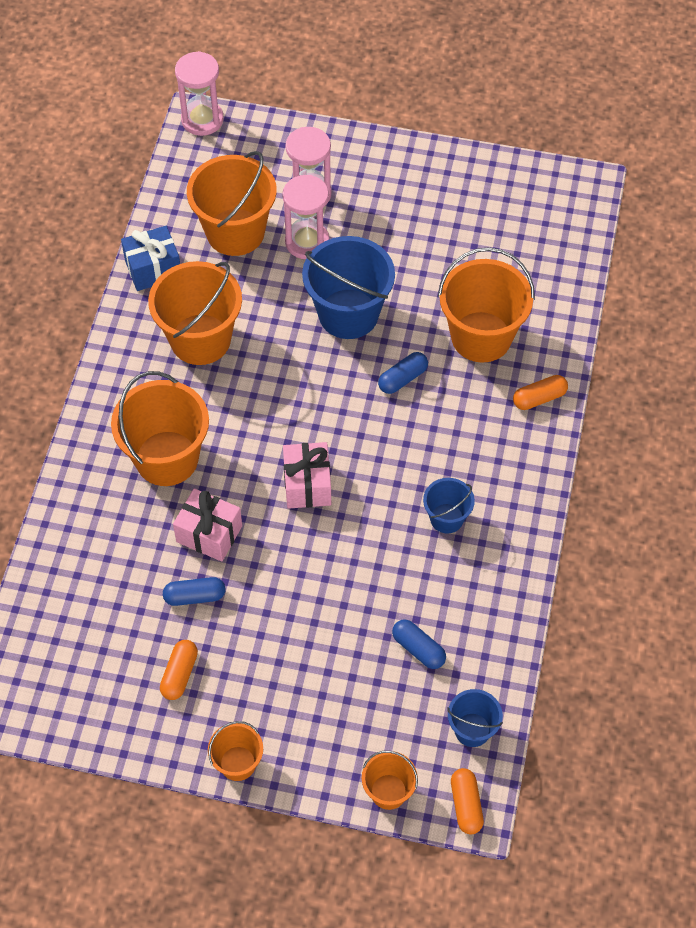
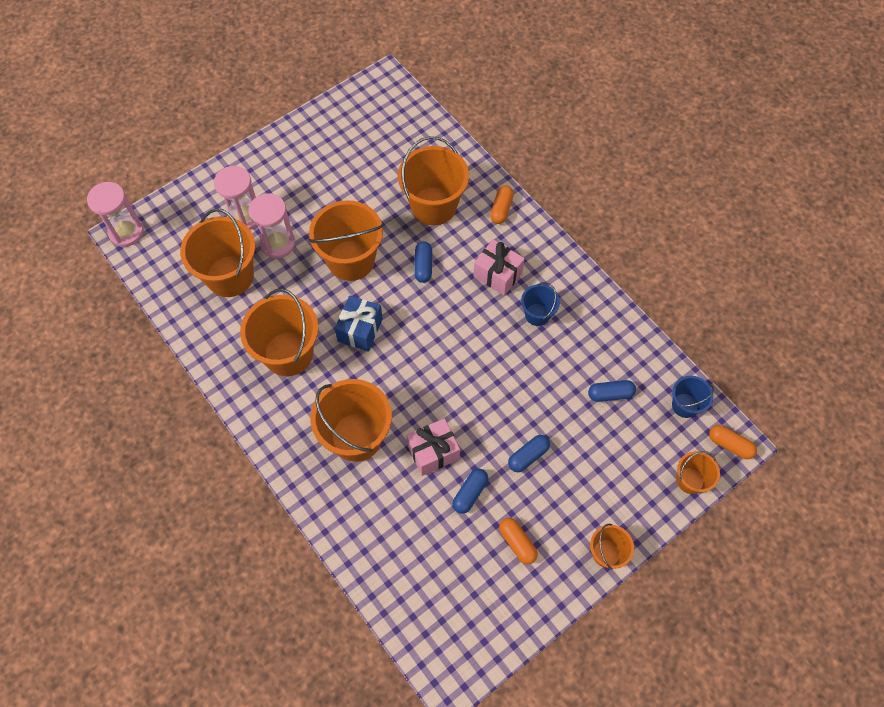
camera: 50 degrees left, 5 degrees up
(153, 269) = (209, 342): blue gift -> blue gift (360, 330)
(279, 620) = (528, 456): none -> blue capsule
(307, 484) = (448, 371): pink gift -> pink gift (497, 274)
(348, 314) = (351, 260): blue bucket -> orange bucket

